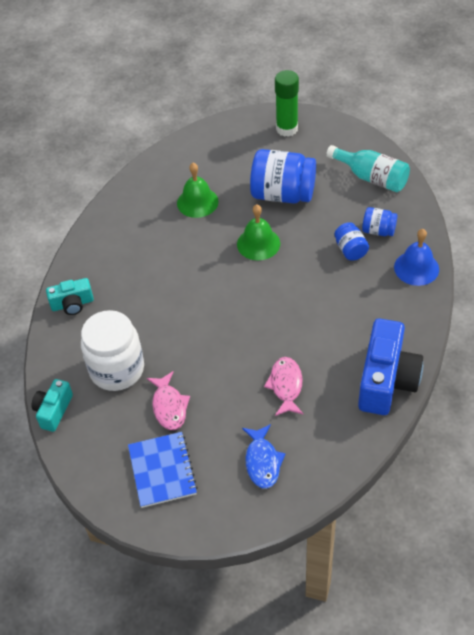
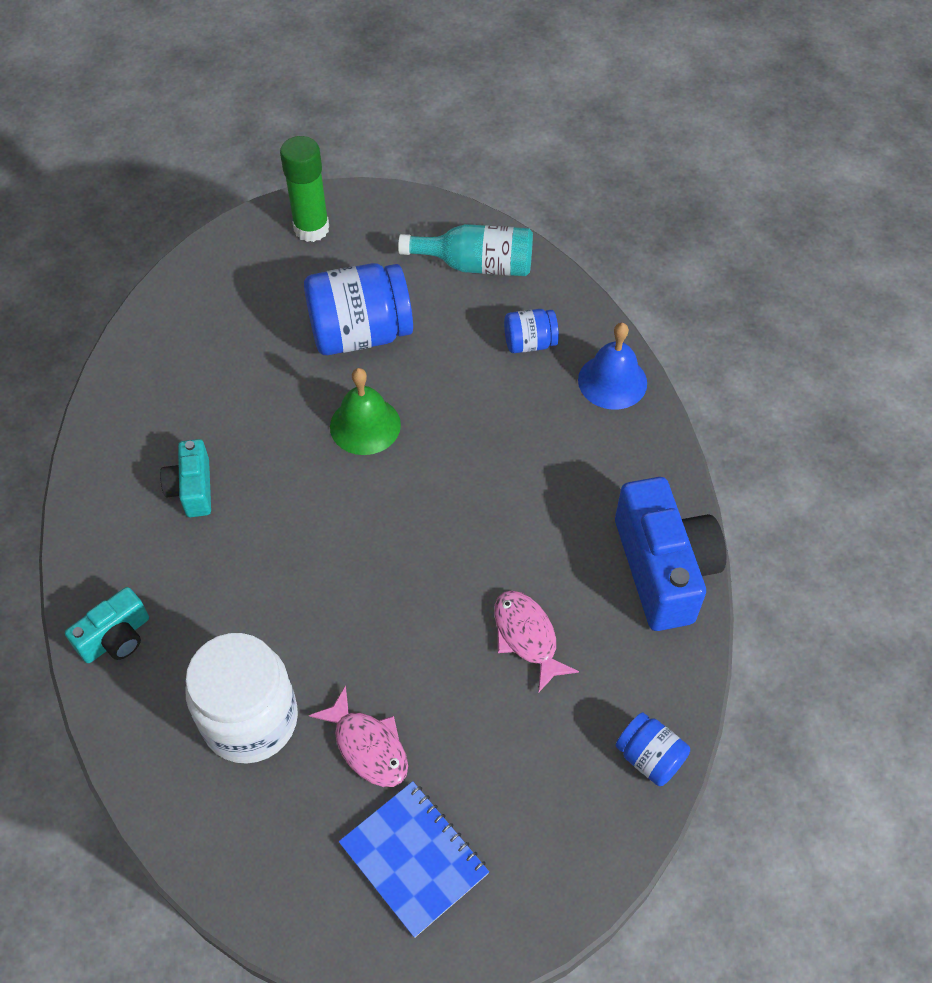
camera: 30 degrees left, 5 degrees up
(53, 410) = (180, 836): turquoise camera -> turquoise camera (192, 489)
(197, 202) = (234, 391): green bell -> none
(262, 461) = (557, 774): blue fish -> none
(350, 250) = (506, 387): blue jar -> blue jar (649, 757)

